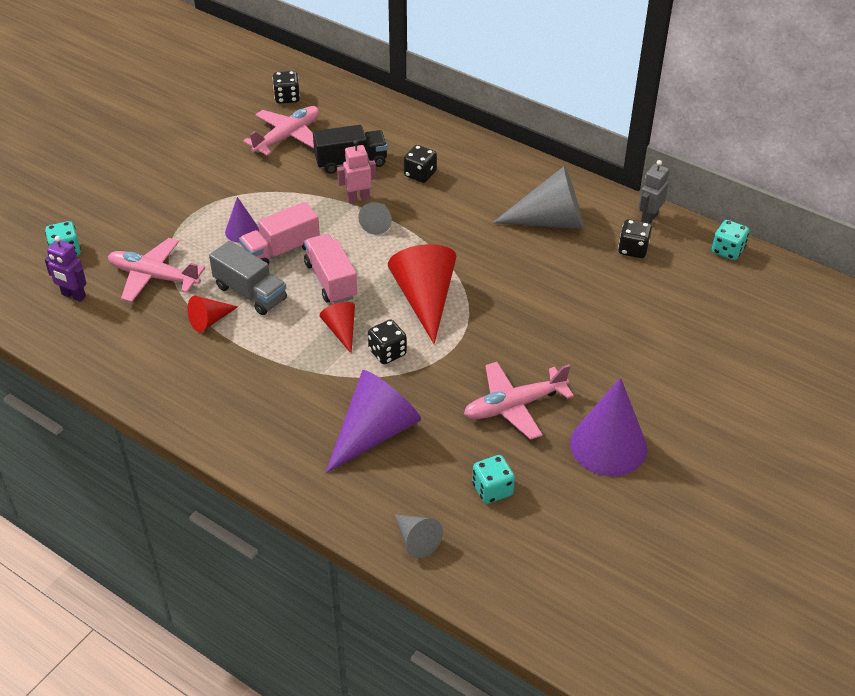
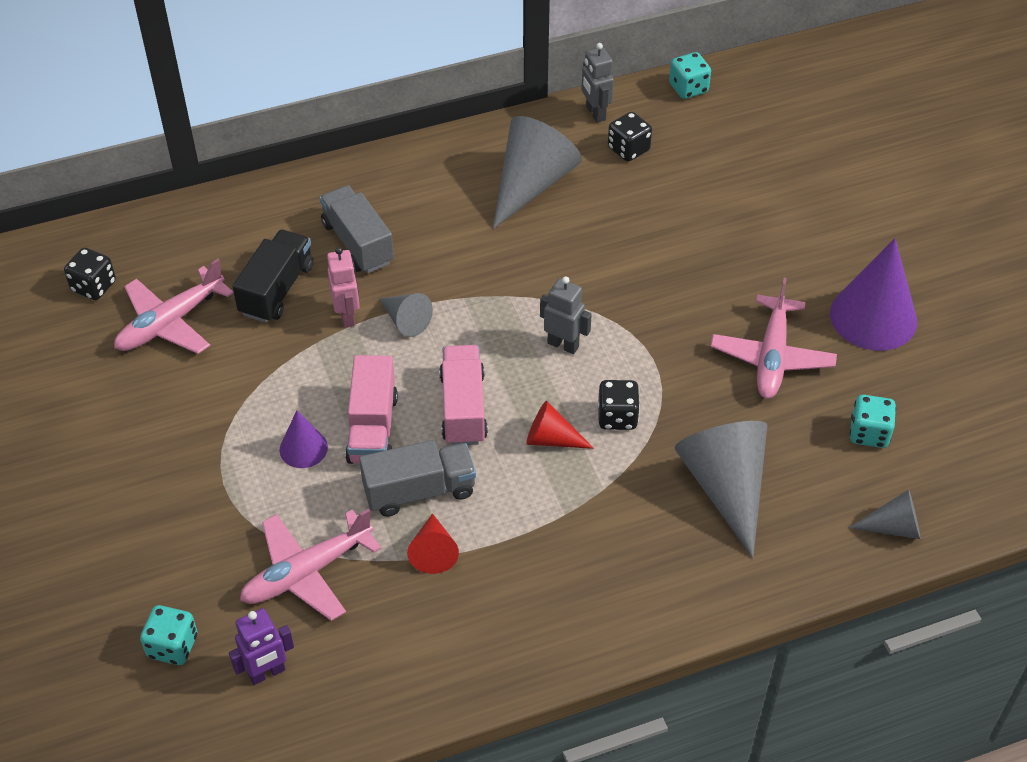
camera: 55 degrees left, 5 degrees up
(287, 137) = (170, 323): pink plane -> pink plane turned 120 degrees counterclockwise
(331, 280) = (463, 408): pink truck -> pink truck turned 75 degrees clockwise
(358, 198) = (347, 316): pink robot -> pink robot turned 150 degrees clockwise
(374, 433) = (725, 487): purple cone -> grey cone
(420, 174) = (358, 243): black dice -> grey truck
(425, 299) = (563, 345): red cone -> grey robot

